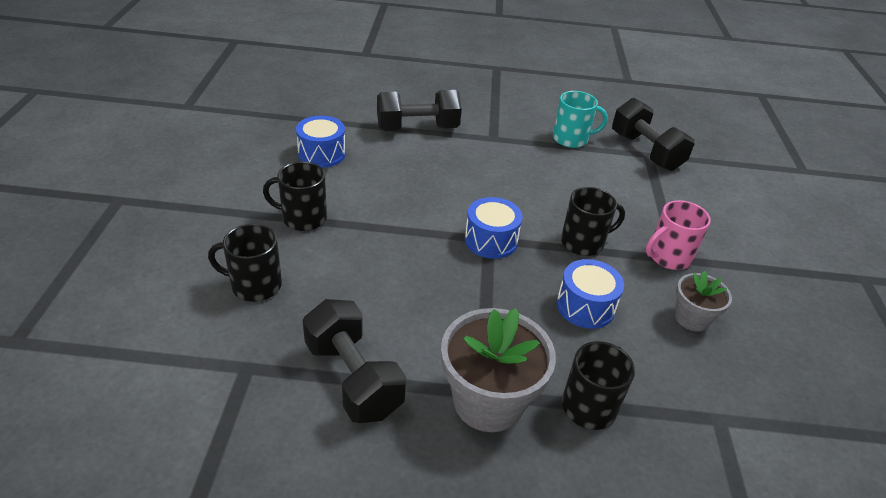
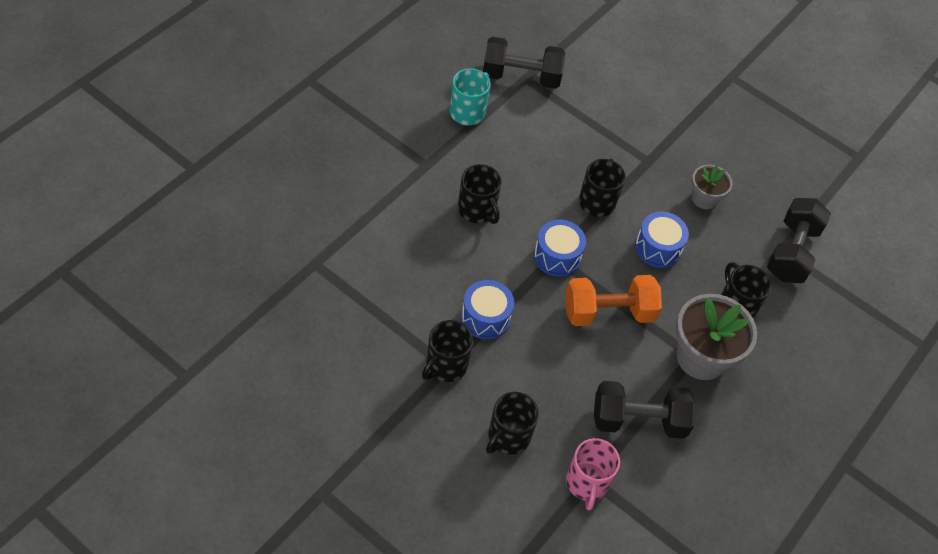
camera: 60 degrees left, 15 degrees up
(322, 154) = (359, 305): blue drum -> blue drum (485, 317)
(417, 128) = (370, 209): black dumbbell -> black dumbbell (791, 252)
(466, 300) = (608, 312): none -> orange dumbbell
(483, 177) = (477, 210): none -> black mug
(668, 257) = (644, 163): pink mug -> pink mug (587, 483)

